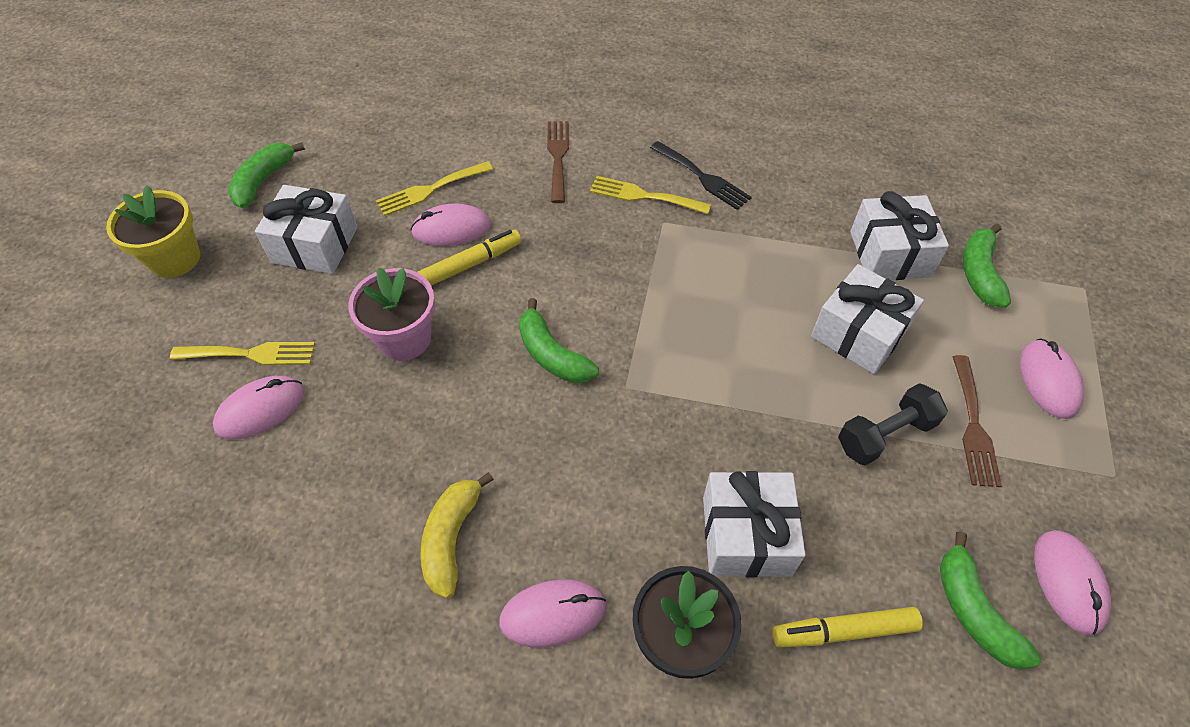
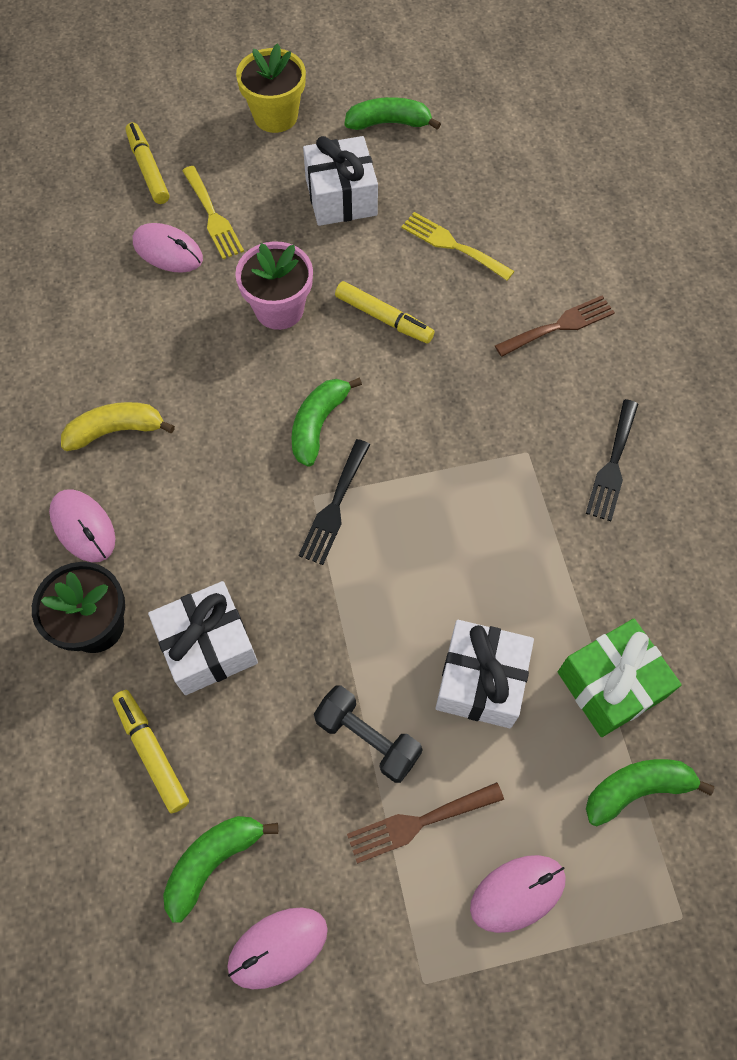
camera: 65 degrees right, 10 degrees up
(138, 391) = (148, 169): none -> yellow marker
(451, 229) = (415, 284): pink mouse -> none
(644, 196) = (552, 421): yellow fork -> none
(645, 374) = (334, 506): none -> black fork
(890, 254) = (610, 685): white gift -> green gift

